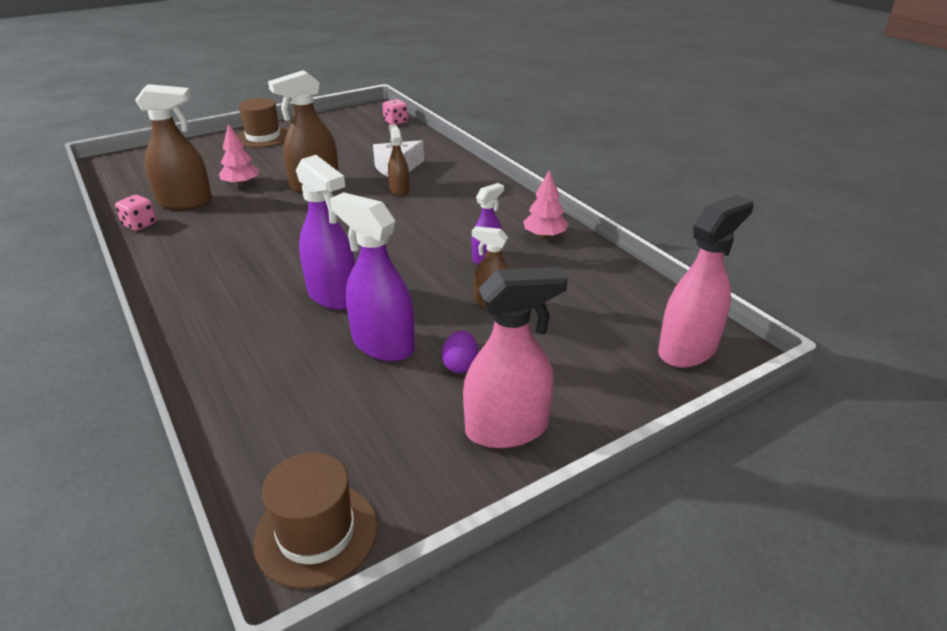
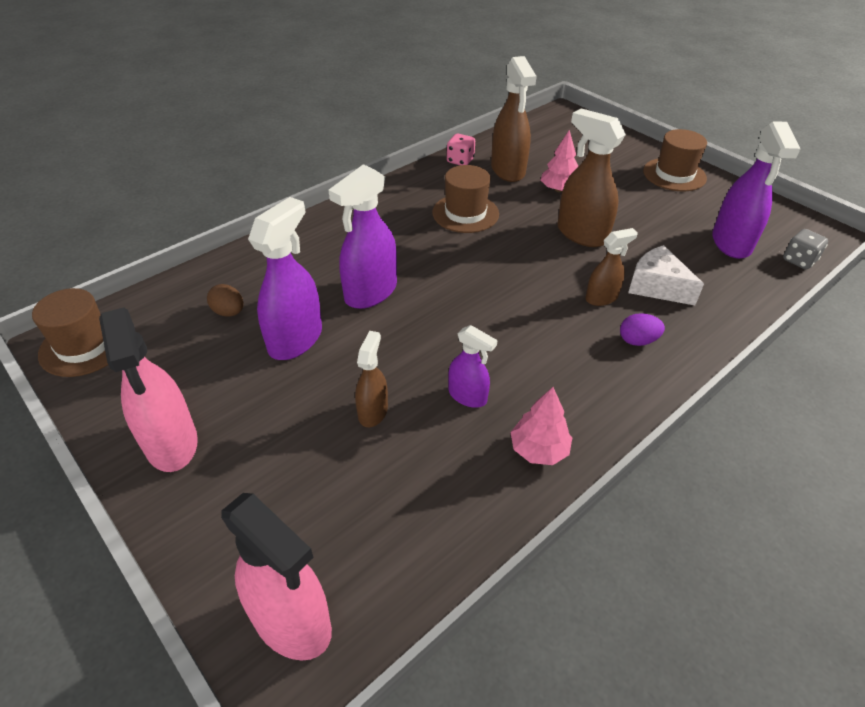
camera: 80 degrees right, 10 degrees up
(240, 232) = (465, 213): none -> brown hat
(314, 395) = (229, 312): none -> brown egg
(364, 136) = (731, 243): none -> purple spray bottle
(396, 122) = (799, 260): pink dice -> grey dice
(460, 365) = (265, 398): purple egg -> purple egg (637, 341)

